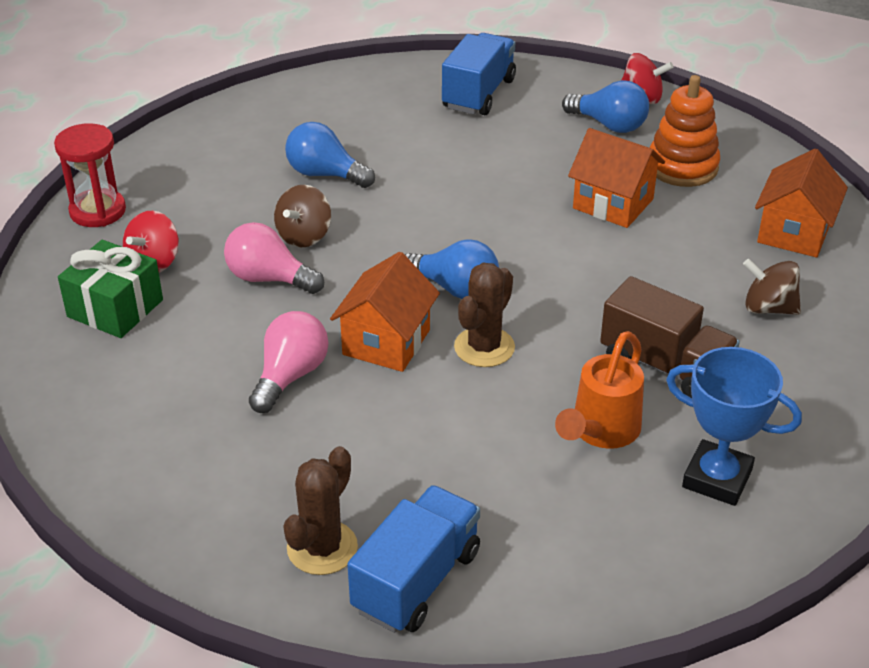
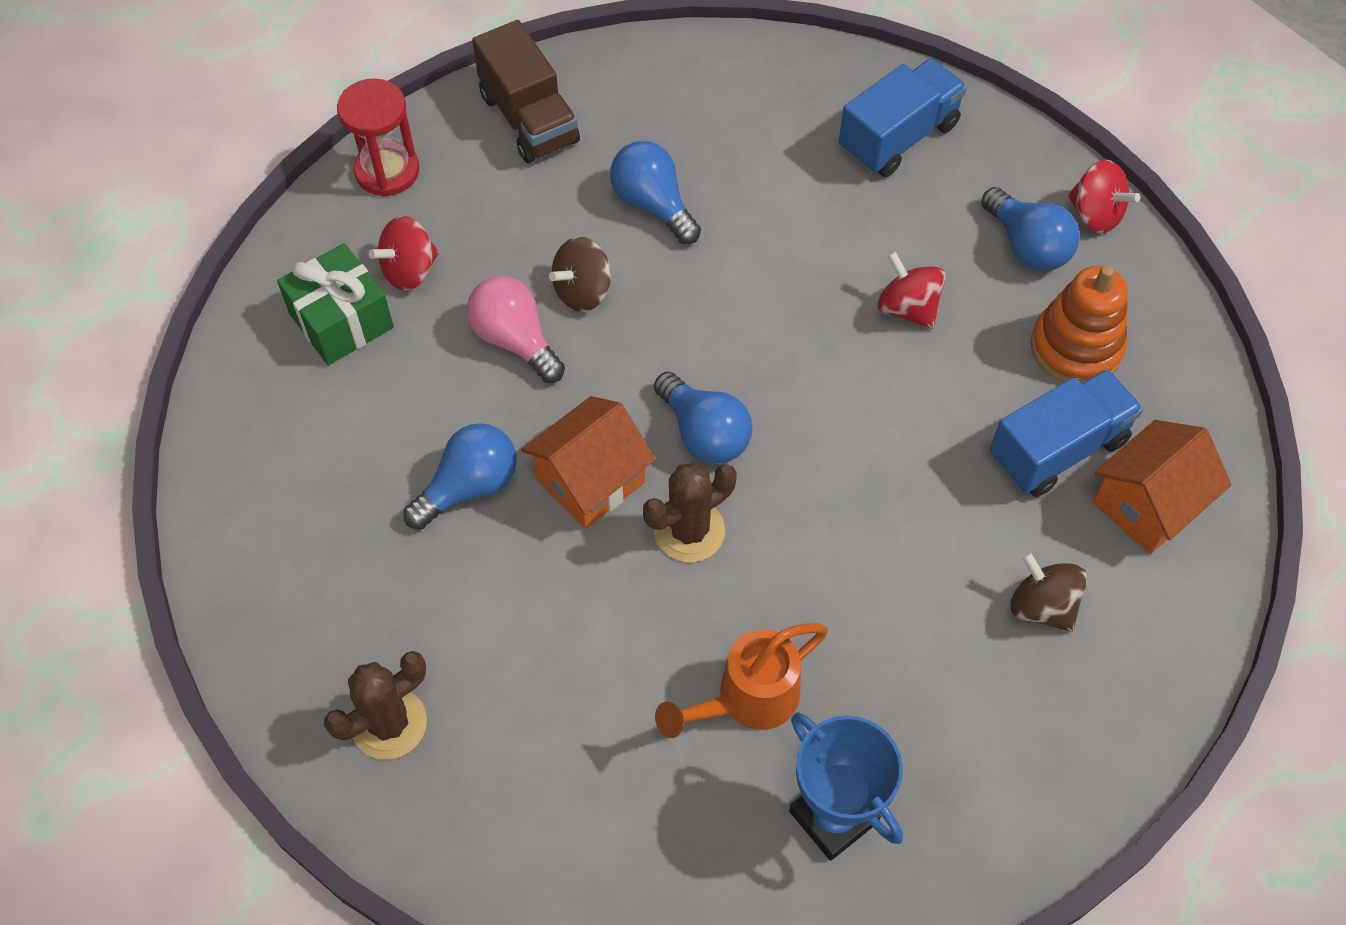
camera: 25 degrees right, 20 degrees up
(290, 376) = (469, 487): pink light bulb -> blue light bulb
(416, 580) = (457, 805): blue truck -> blue truck (1057, 449)
(552, 178) = (908, 308): none -> red spinning top
(613, 204) = (956, 375): orange house -> none
(665, 366) = (870, 640): brown truck -> brown truck (529, 119)

